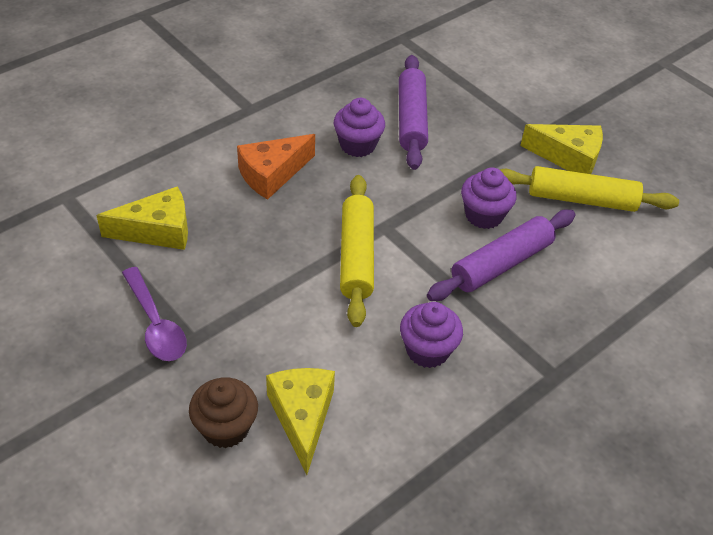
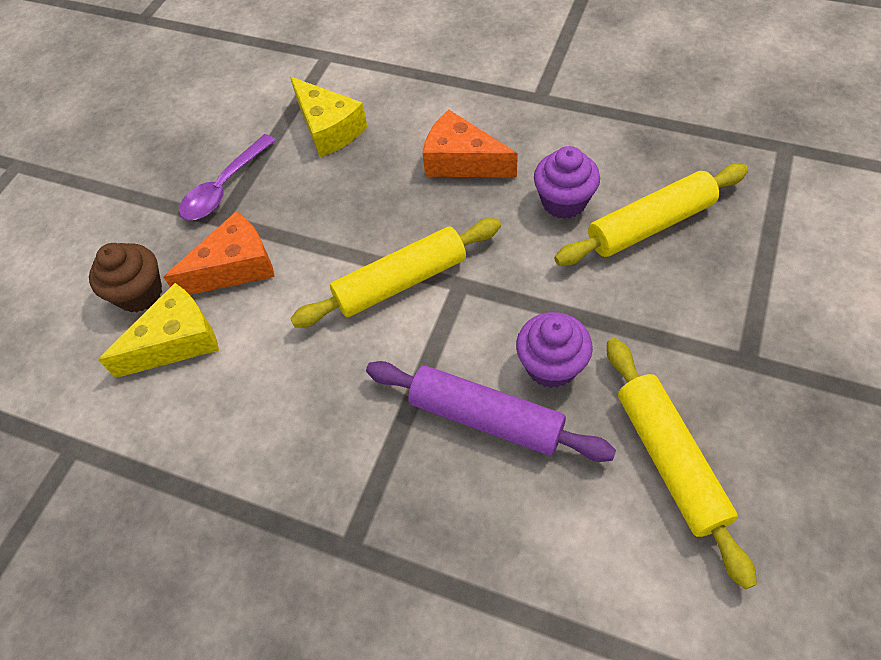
camera: 70 degrees right, 10 degrees up
(255, 349) = (235, 267): none -> orange cheese
(411, 119) = (650, 225): purple rolling pin -> yellow rolling pin
(427, 350) = (313, 404): purple cupcake -> none
(568, 157) = (737, 412): yellow cheese -> none

